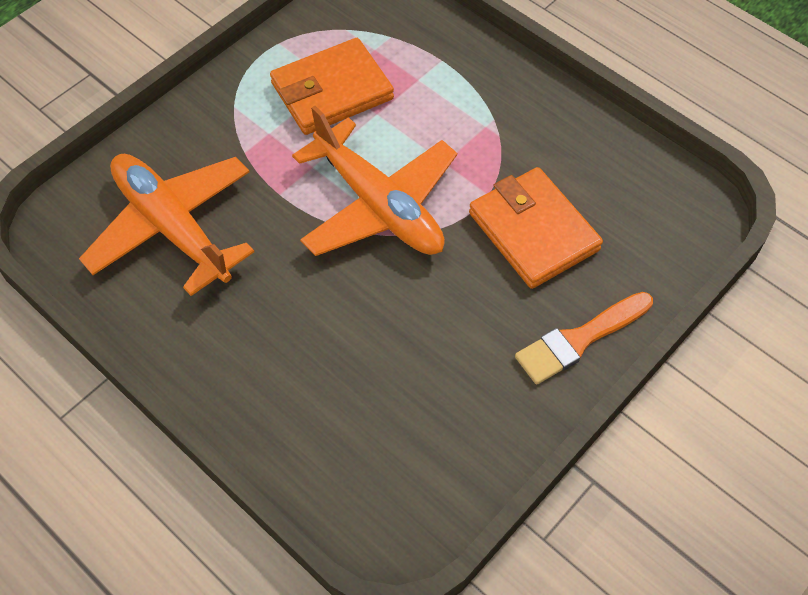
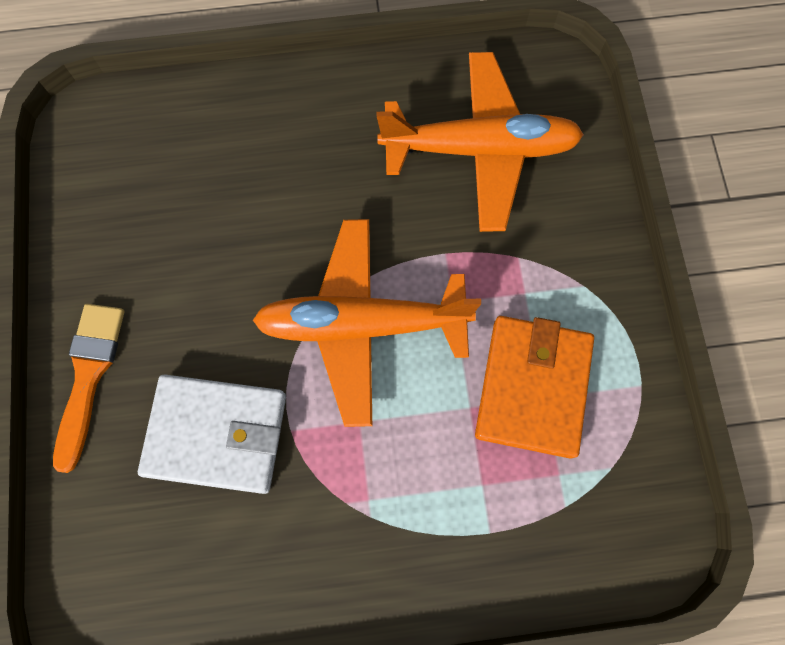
camera: 130 degrees right, 15 degrees up
(533, 231) = (217, 434): orange wallet -> white wallet

